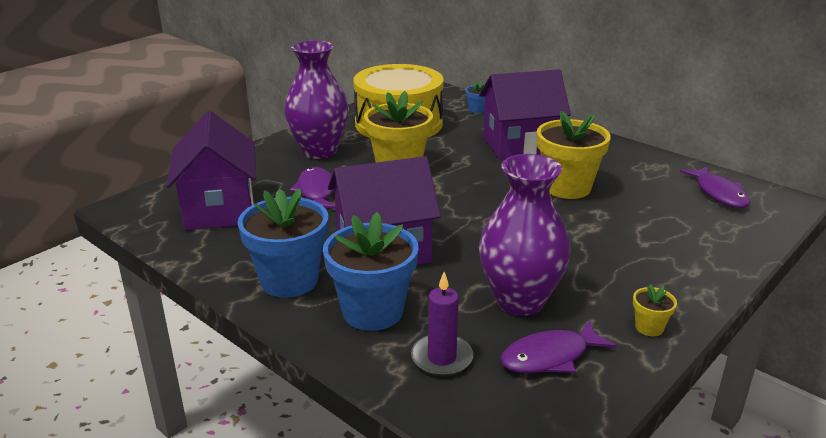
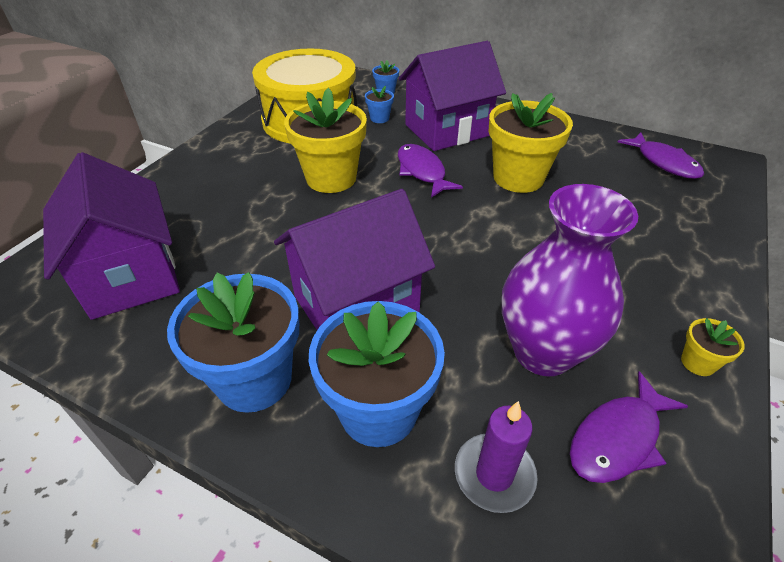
camera: 15 degrees left, 15 degrees up
(316, 191) = (246, 228): purple fish -> purple fish (422, 171)
(319, 151) = (233, 168): purple vase -> none
(461, 129) = (379, 118): none -> blue flower pot

